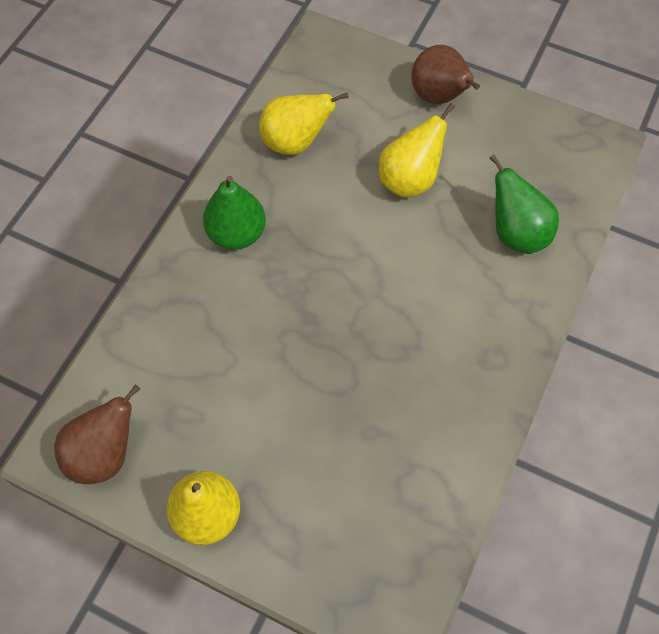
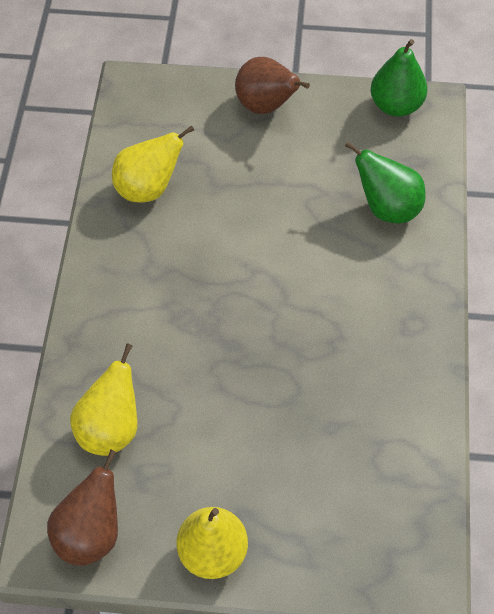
camera: 20 degrees left, 5 degrees down
(237, 233) = (129, 290): green pear -> green pear (396, 105)
(409, 180) = (271, 190): yellow pear -> yellow pear (111, 429)

